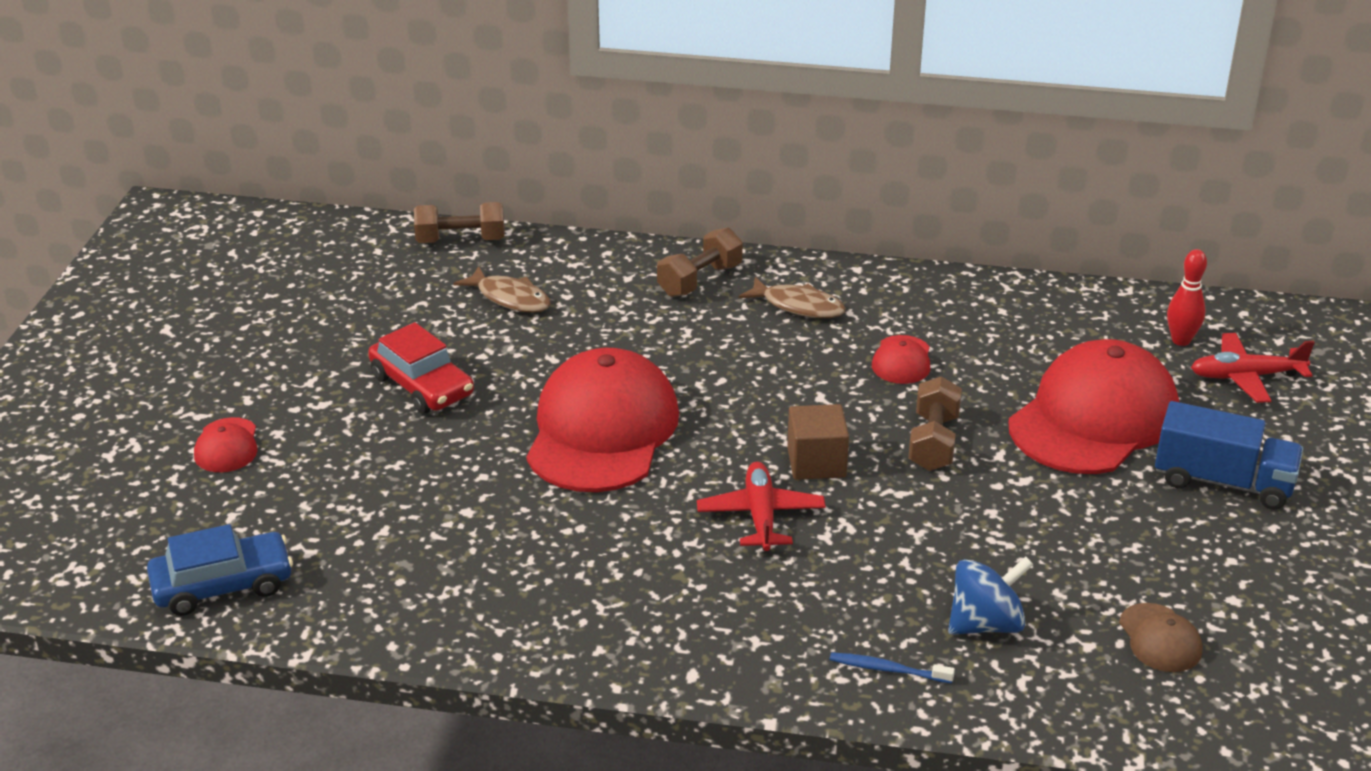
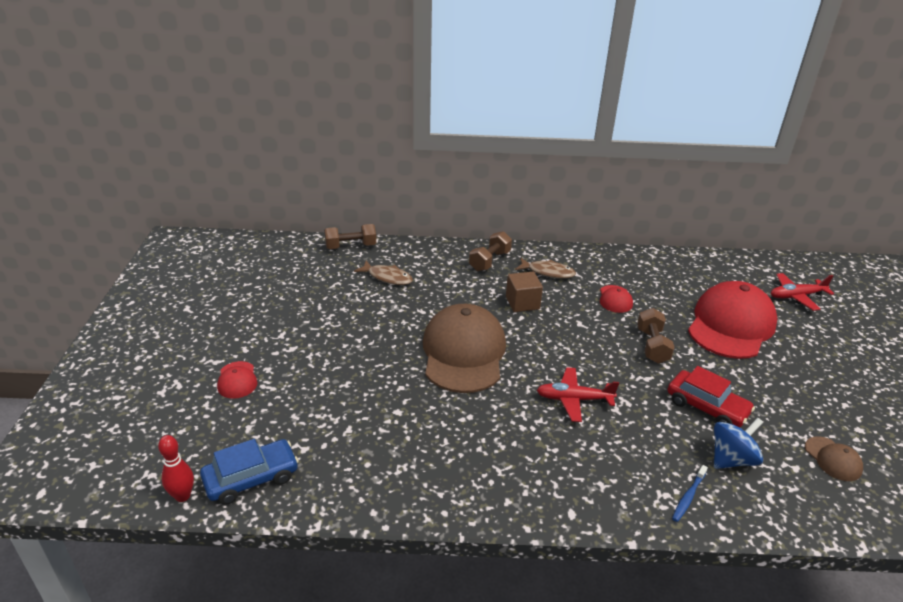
camera: 10 degrees left, 0 degrees up
(422, 385) = (350, 332): red car -> red car (706, 407)
(602, 430) = (463, 353): red cap -> brown cap
(760, 516) = (573, 399): red plane -> red plane turned 75 degrees counterclockwise
(816, 462) = (593, 363): brown cube -> brown cube (522, 303)
(887, 669) = (688, 497): blue toothbrush -> blue toothbrush turned 60 degrees counterclockwise
(1181, 340) = (754, 279): red bowling pin -> red bowling pin (182, 496)
(1223, 482) = (816, 357): blue truck -> none

